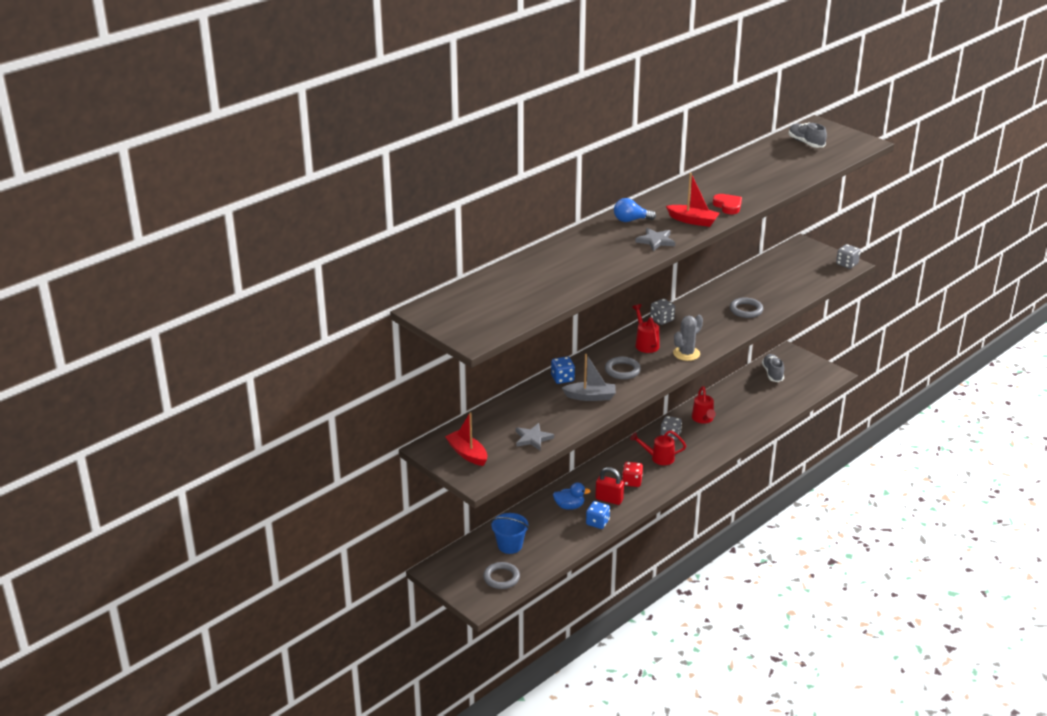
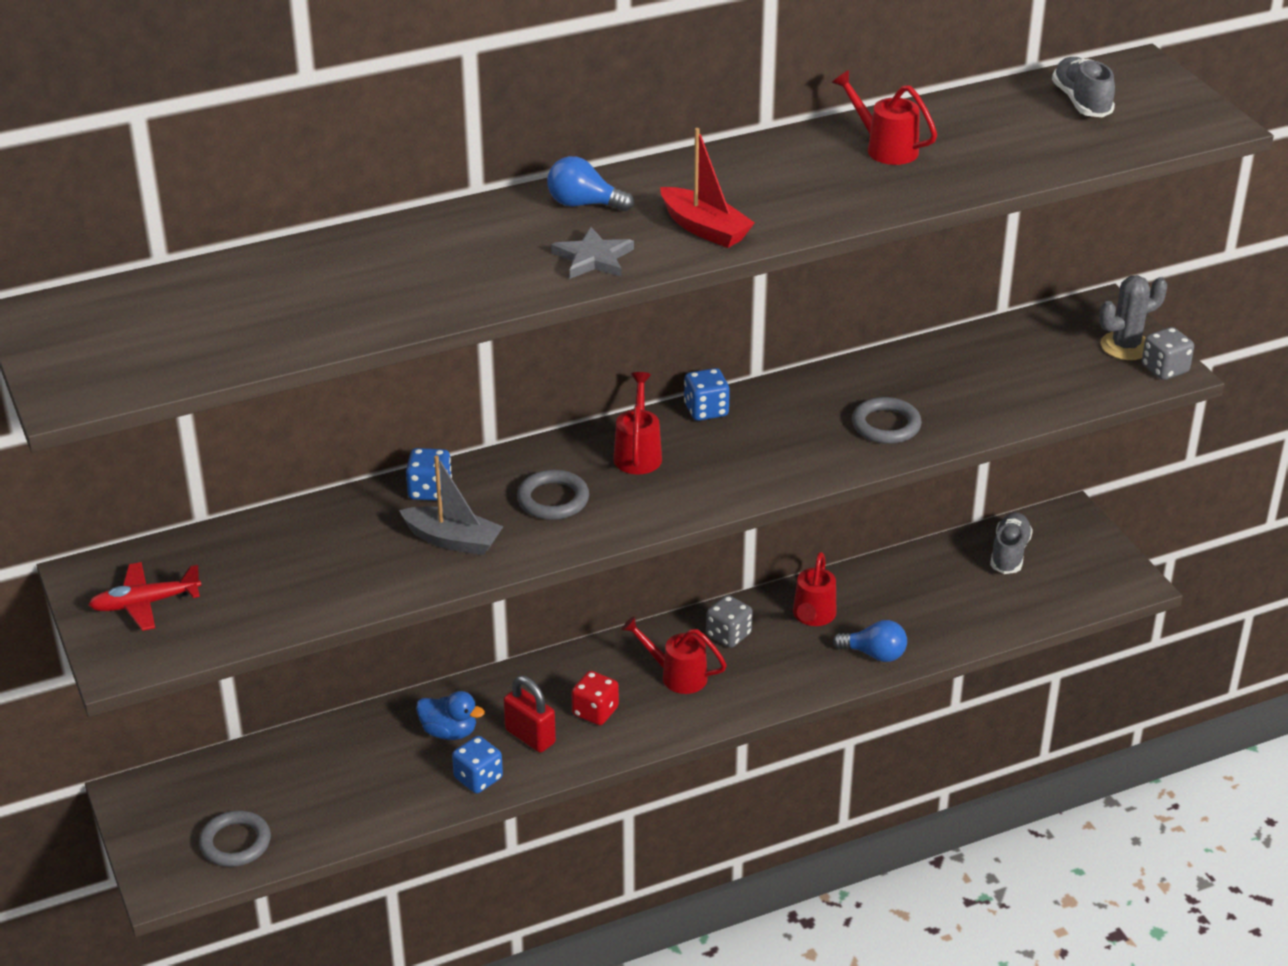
camera: 20 degrees right, 5 degrees up
(467, 454) = (145, 603): red boat -> red plane
(510, 545) = (292, 782): blue bucket -> none
(533, 438) = (284, 601): grey star -> none
(662, 320) = (706, 410): grey dice -> blue dice
(686, 353) = (701, 492): grey cactus -> grey cactus (1125, 346)
(728, 206) = (802, 210): red heart -> none
(740, 175) = (885, 148): none -> red watering can
(741, 429) = (874, 654): none -> blue light bulb

